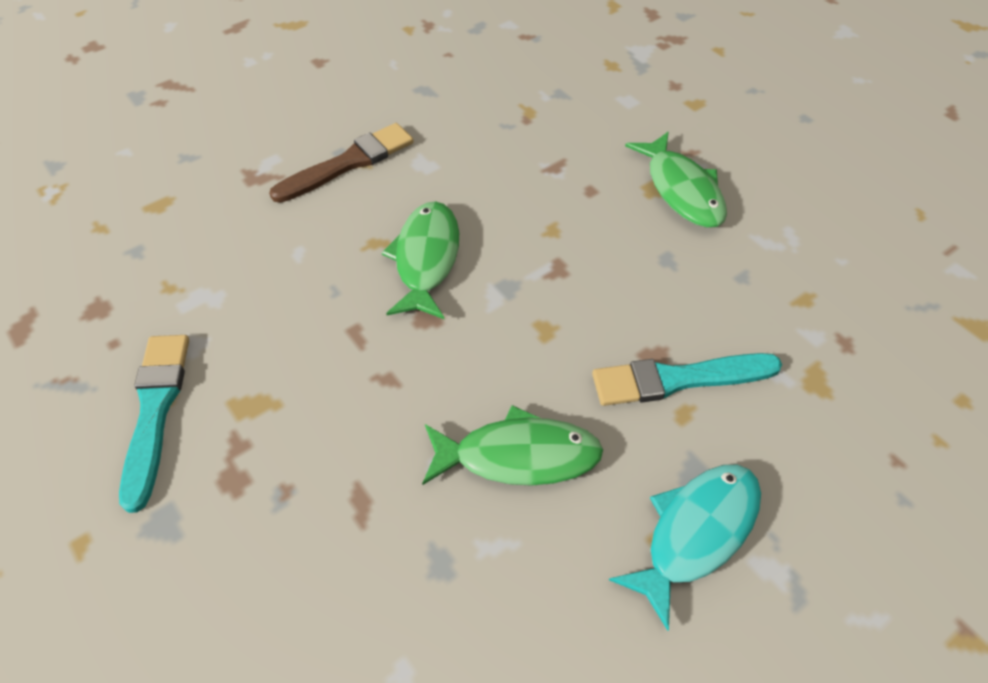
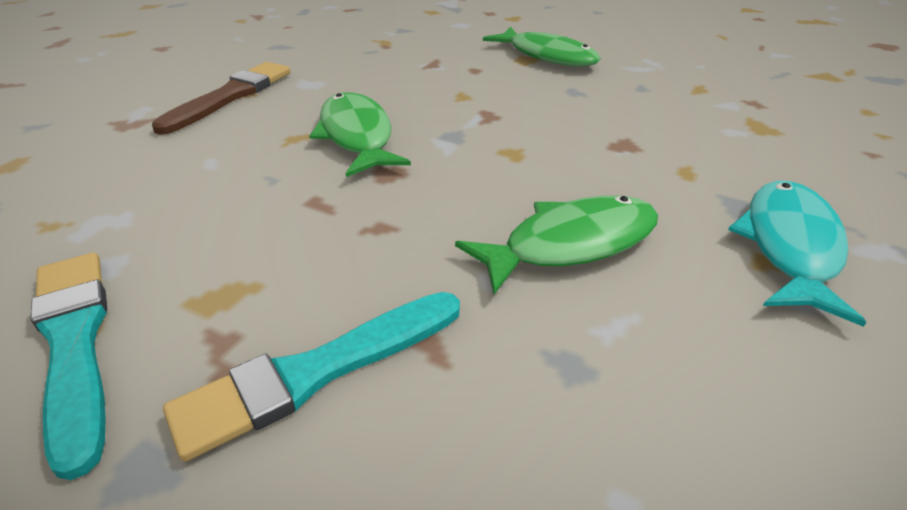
camera: 25 degrees left, 15 degrees down
(678, 379) = (658, 153): turquoise brush -> turquoise brush (316, 372)

